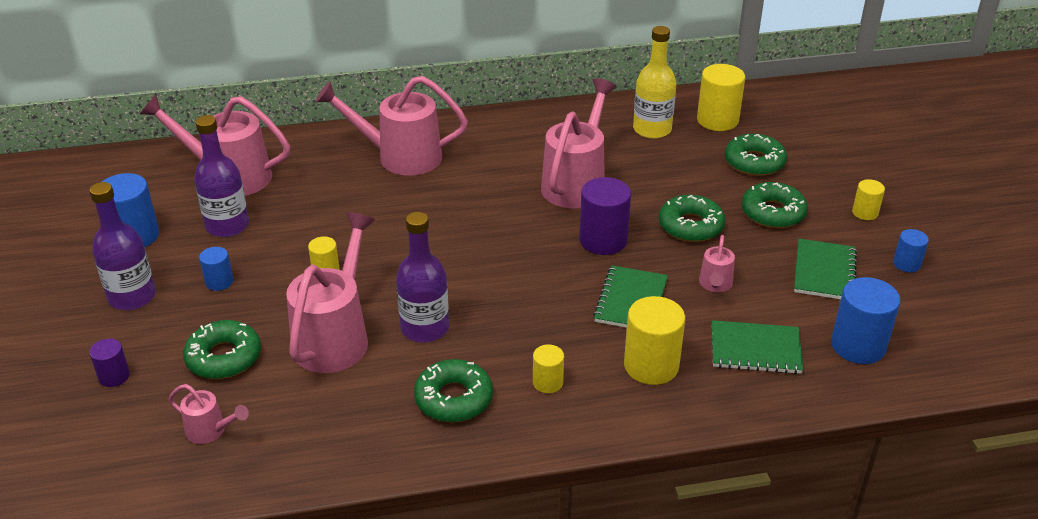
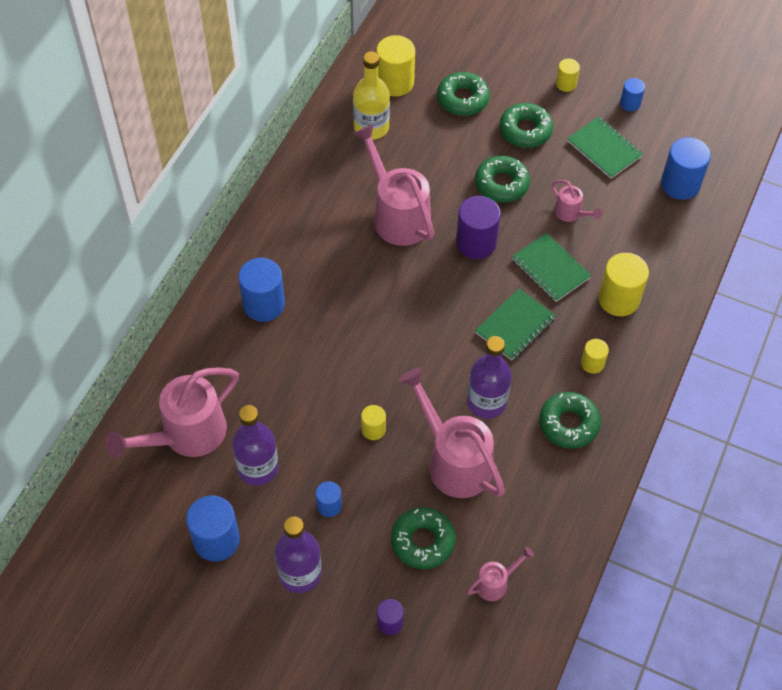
camera: 55 degrees left, 20 degrees up
(399, 157) = (264, 304): pink watering can -> blue cylinder
(755, 349) = (645, 236): green notebook -> green notebook (515, 325)

